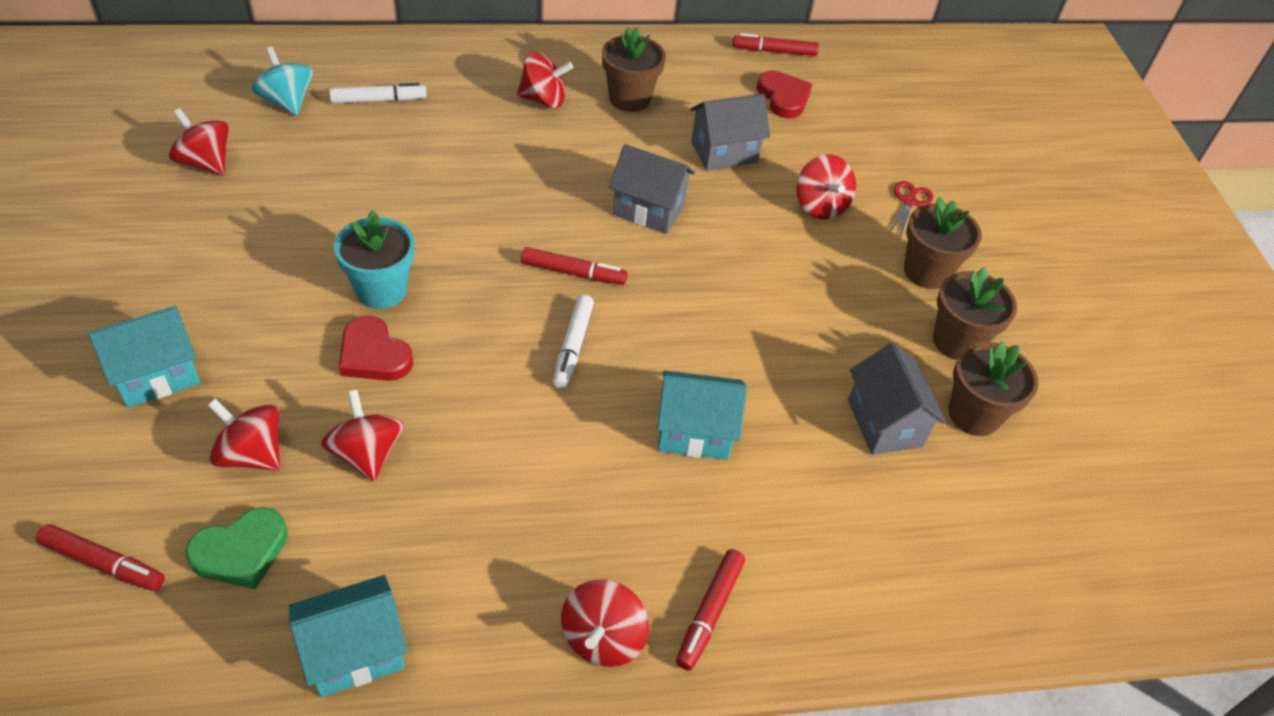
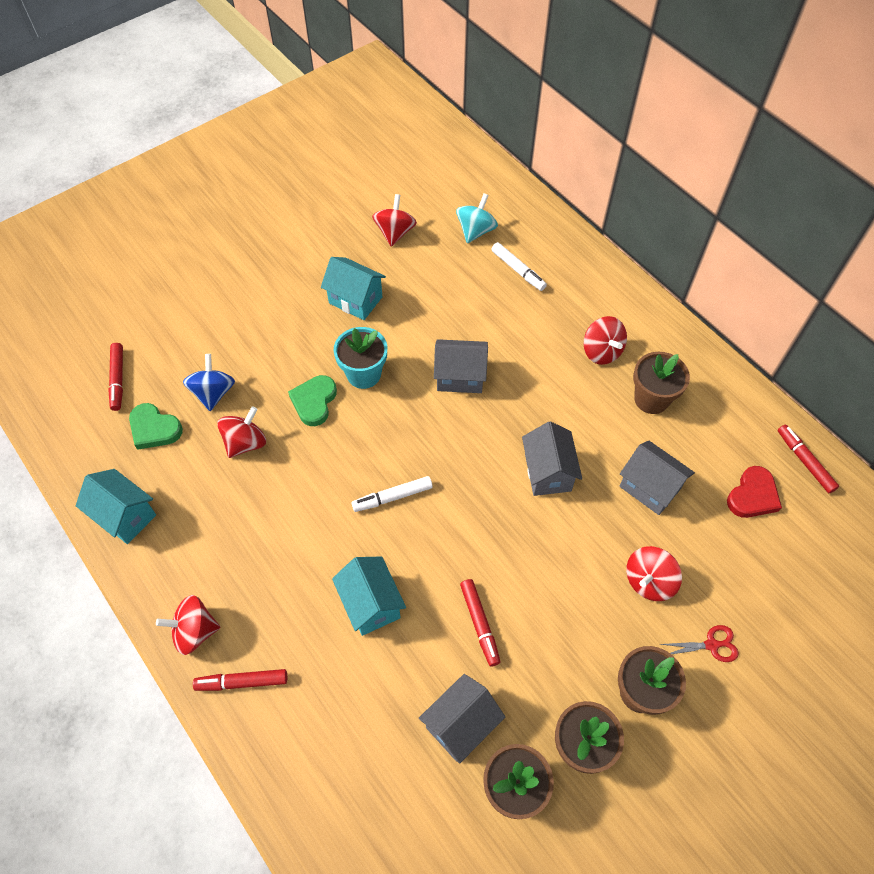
camera: 65 degrees right, 10 degrees up
(157, 375) = (236, 320): turquoise house -> turquoise house (355, 300)
(252, 454) = (213, 393): red spinning top -> blue spinning top
(374, 355) = (314, 402): red heart -> green heart
(469, 213) = (460, 377): none -> grey house
(573, 273) = (454, 462): red marker -> red marker (479, 624)

